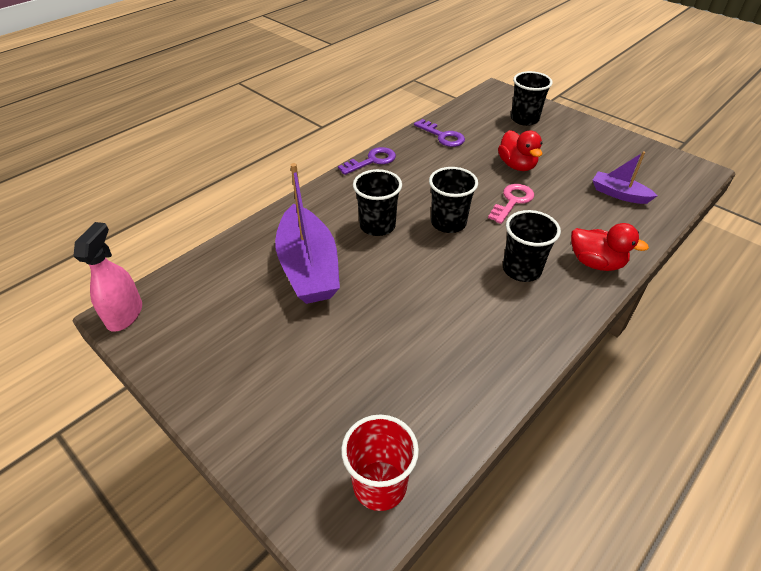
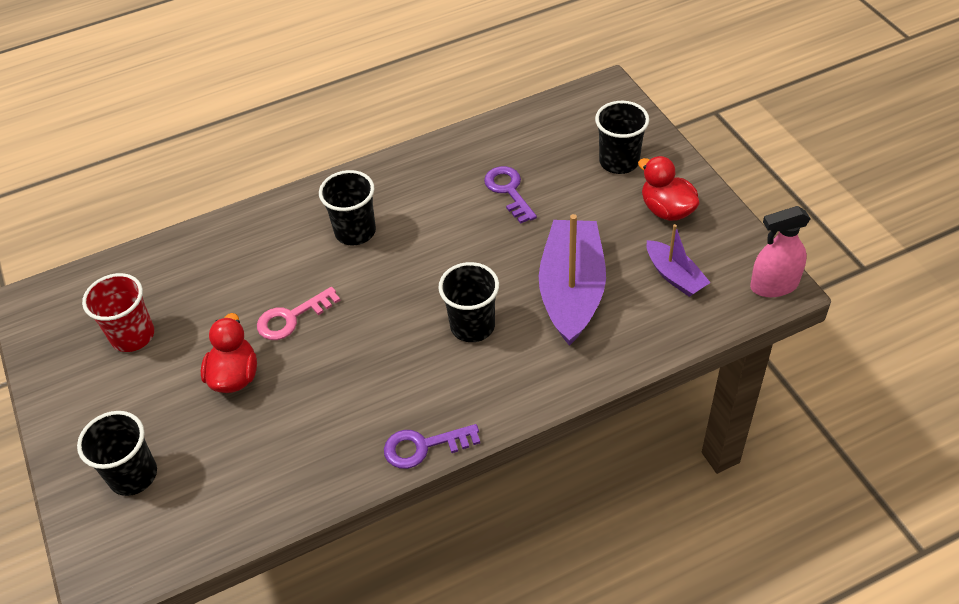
camera: 155 degrees left, 5 degrees up
(125, 314) = (774, 285): pink spray bottle -> pink spray bottle turned 45 degrees clockwise
(380, 485) = (573, 112): red cup -> red cup (133, 336)
(442, 136) = (287, 473): purple key -> purple key (508, 191)
(448, 223) = (389, 307): black cup -> black cup (619, 161)
(596, 263) = (278, 220): red duck -> red duck (666, 210)
(619, 194) = (162, 293): purple boat -> purple boat (674, 276)

